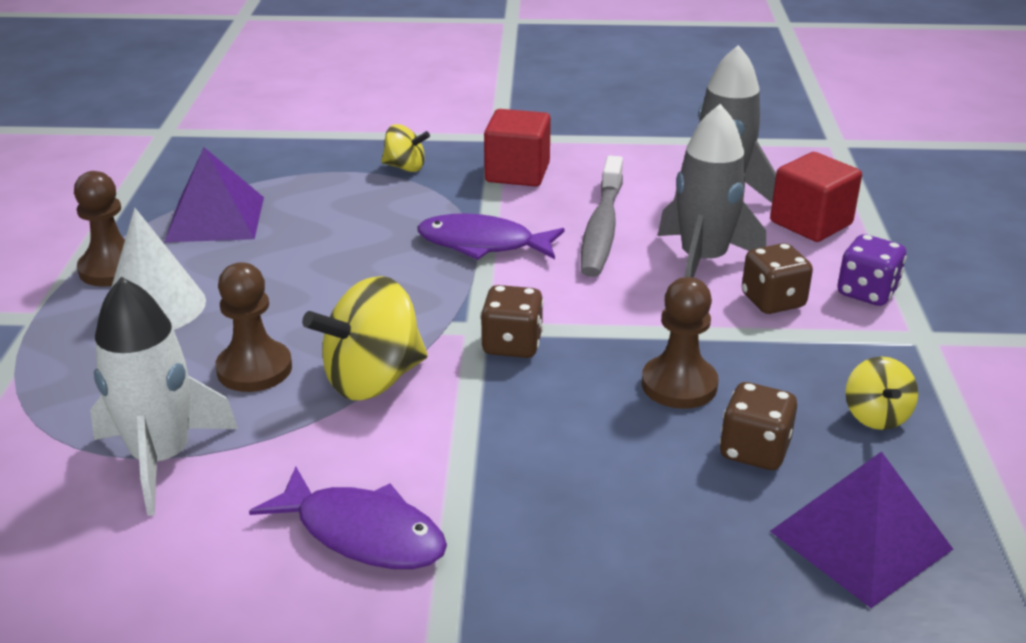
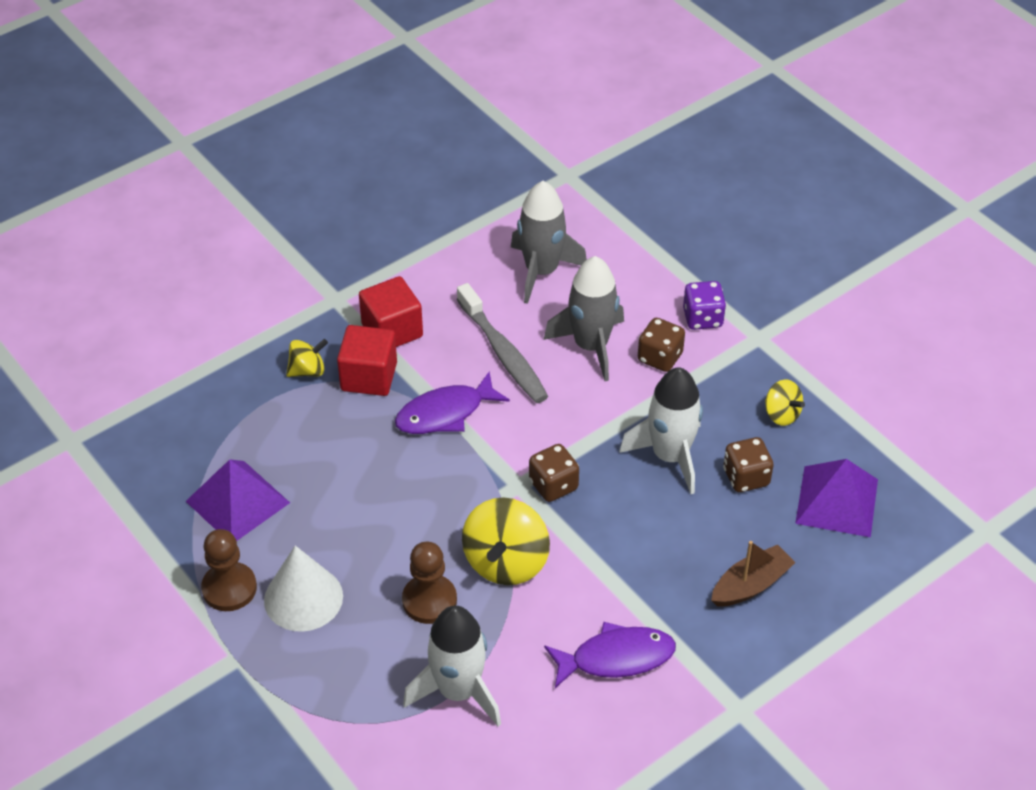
camera: 40 degrees left, 15 degrees up
(627, 561) = (750, 585): none -> brown boat
(679, 385) = (670, 456): brown pawn -> white rocket
(811, 223) = (621, 272): red cube -> red cube (369, 377)

